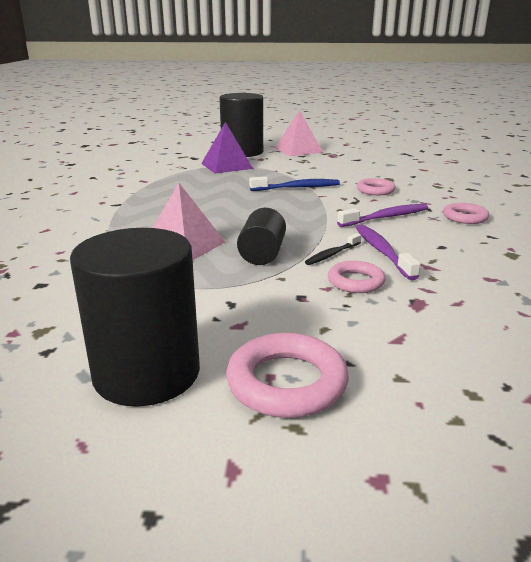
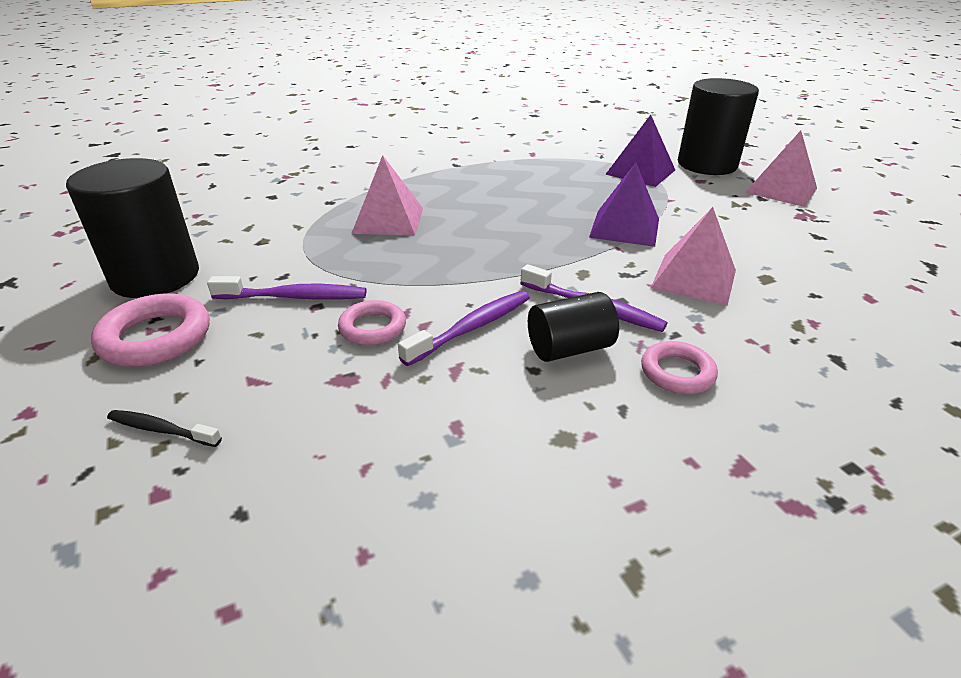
camera: 60 degrees right, 10 degrees up
(262, 254) = (401, 261): black cylinder -> black cylinder (569, 348)
(277, 303) = (295, 297): none -> purple toothbrush
(297, 188) = (625, 227): blue toothbrush -> purple pyramid
(332, 254) = (434, 298): black toothbrush -> black toothbrush (161, 430)
(375, 190) = (694, 278): pink ring -> pink pyramid

